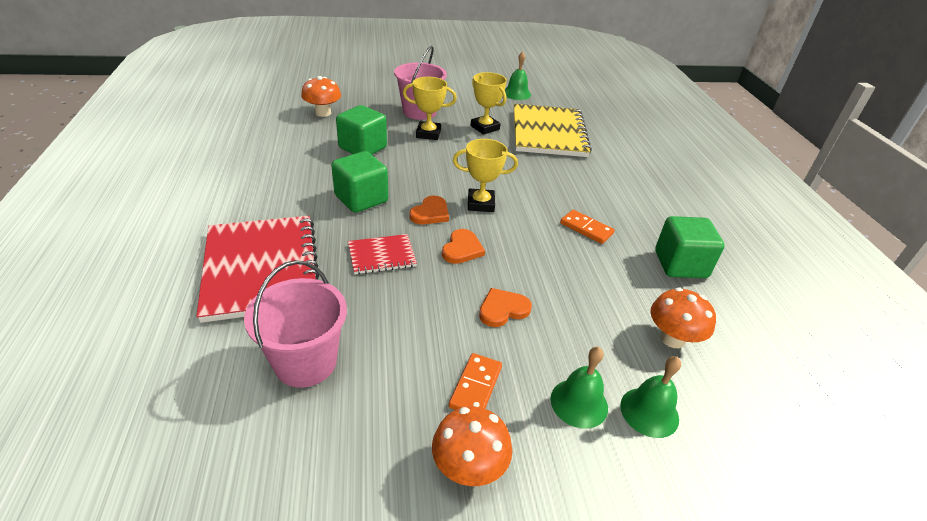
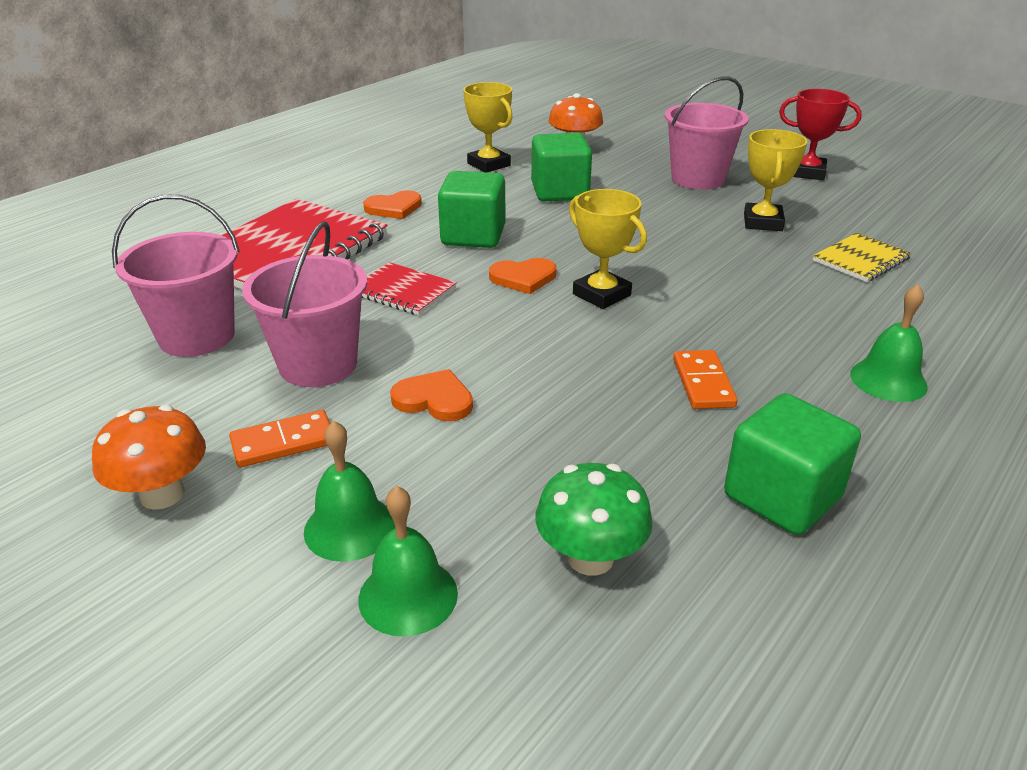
camera: 50 degrees right, 5 degrees down
(413, 330) = (318, 365): none -> pink bucket
(428, 134) = (667, 204): yellow trophy -> yellow trophy (489, 164)
(461, 90) = (807, 173): none -> red trophy
(462, 249) = (496, 325): orange heart -> orange heart (394, 208)
(516, 93) = (896, 200): green bell -> green bell (888, 380)
(548, 133) = (860, 260): yellow notebook -> yellow notebook, size x0.48
(672, 338) = (590, 558): orange mushroom -> green mushroom

